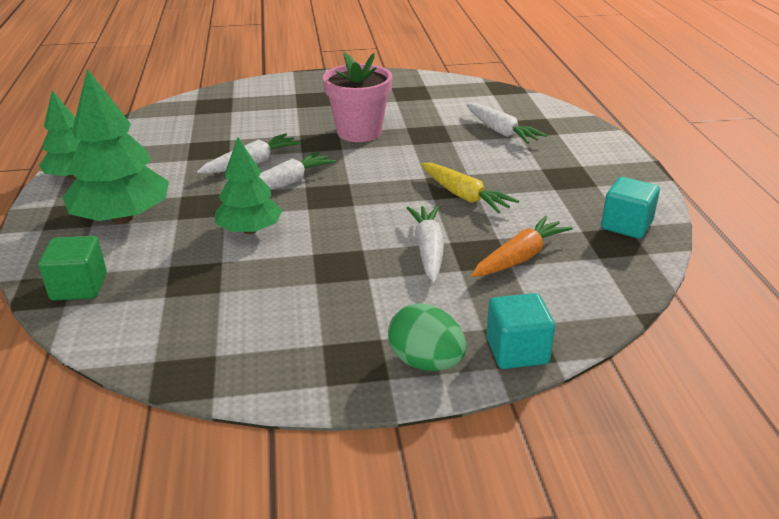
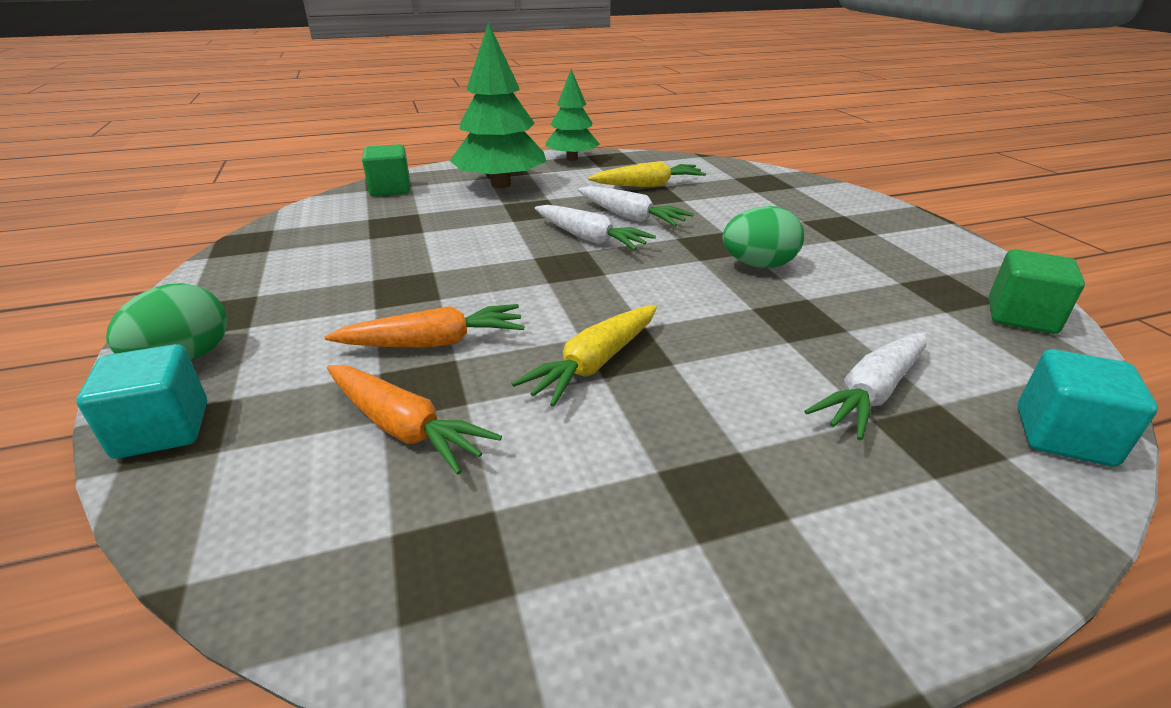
camera: 80 degrees right, 0 degrees up
(185, 148) = (648, 185): none -> yellow carrot
(250, 230) = (481, 235): green tree -> none
(359, 132) = (758, 265): pink flower pot -> green egg
(428, 250) = (434, 342): white carrot -> orange carrot
(441, 84) = (1021, 316): none -> green cube
(626, 225) = (519, 589): turquoise cube -> turquoise cube (1063, 436)

